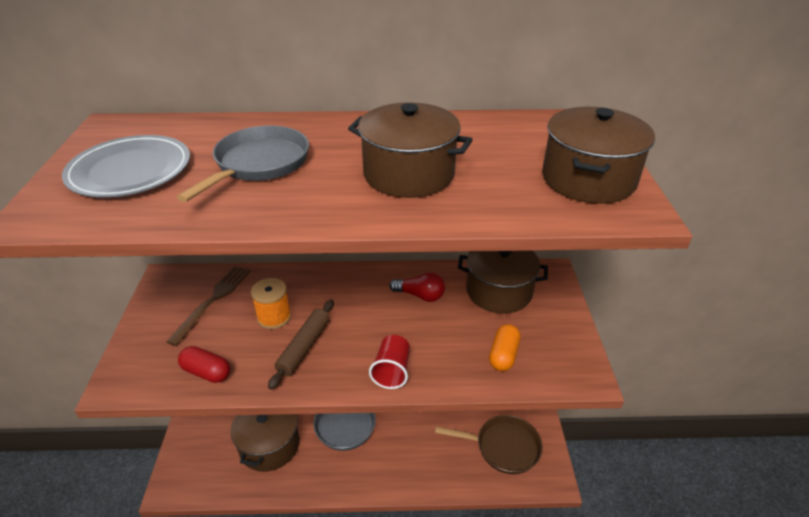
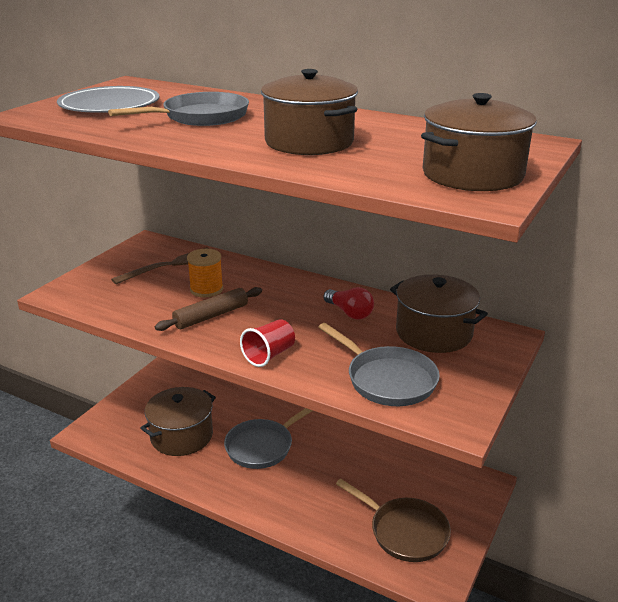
camera: 30 degrees right, 10 degrees down
(206, 372) = (122, 307): red capsule -> none
(503, 355) = (387, 379): orange capsule -> grey pan

